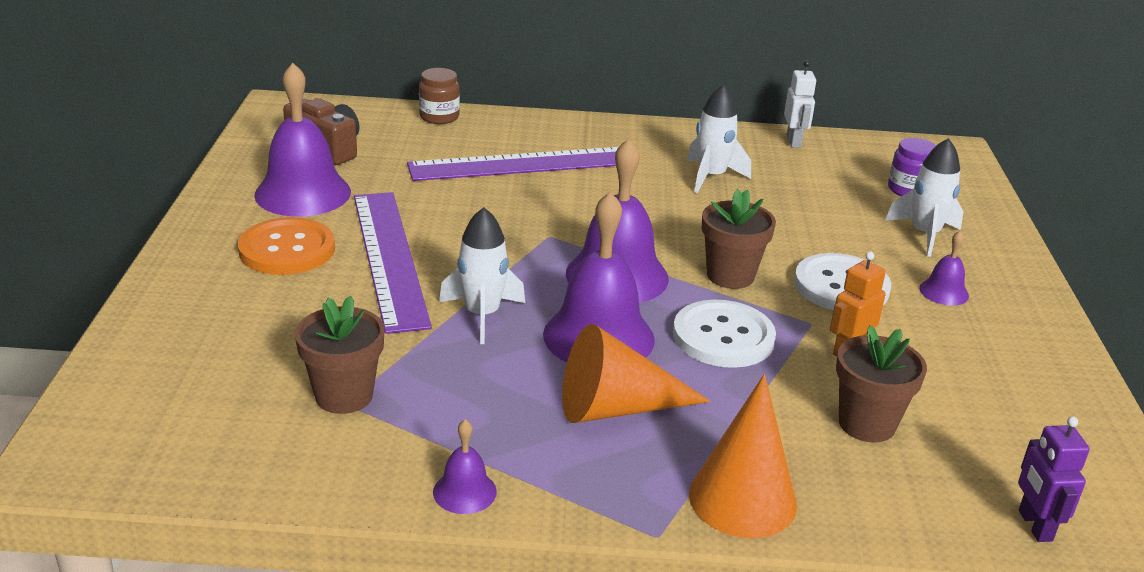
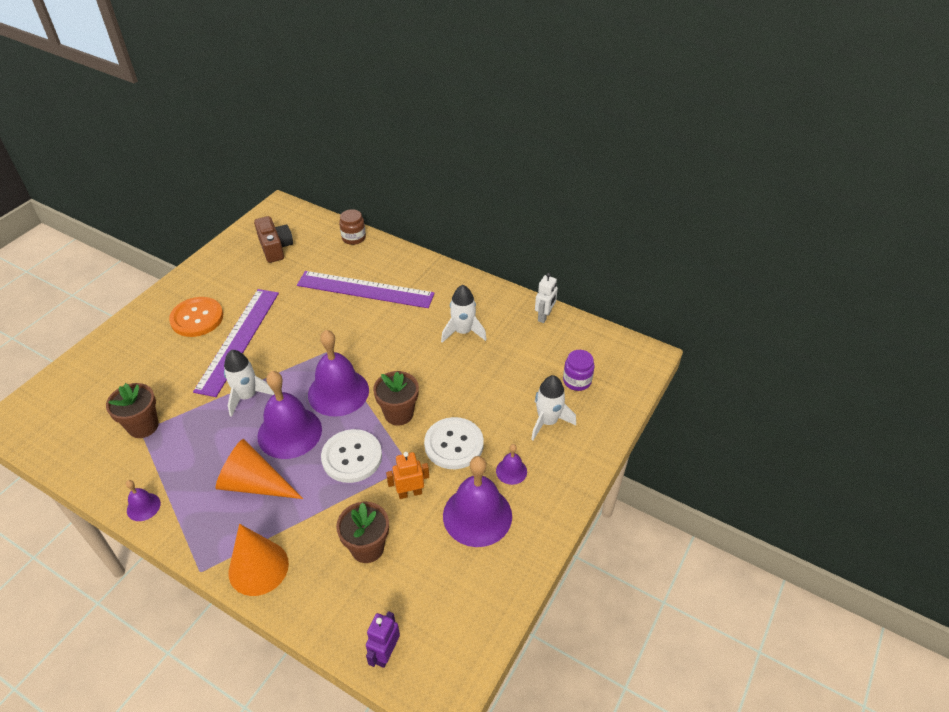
camera: 30 degrees right, 15 degrees up
(303, 193) = (236, 279): purple bell -> purple bell (477, 515)

